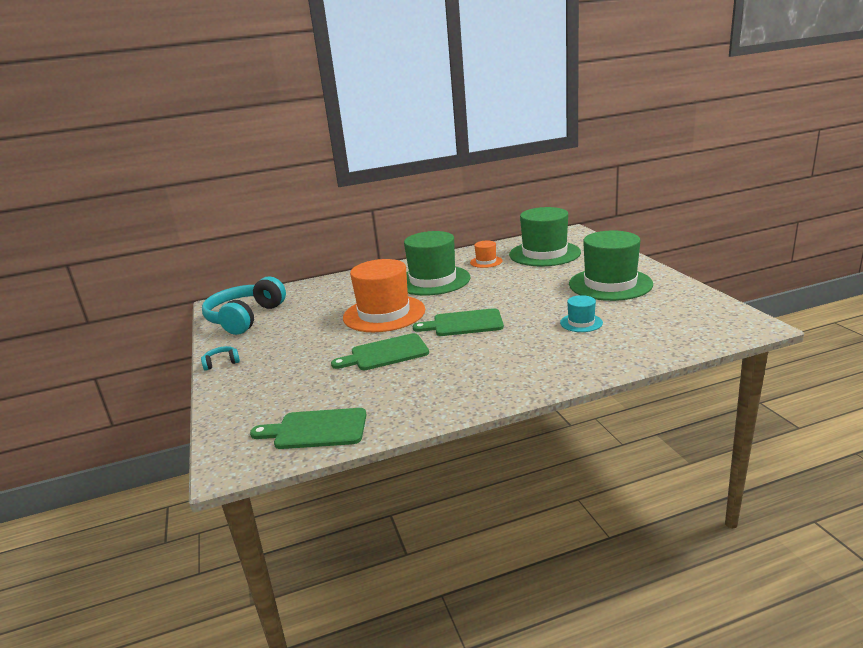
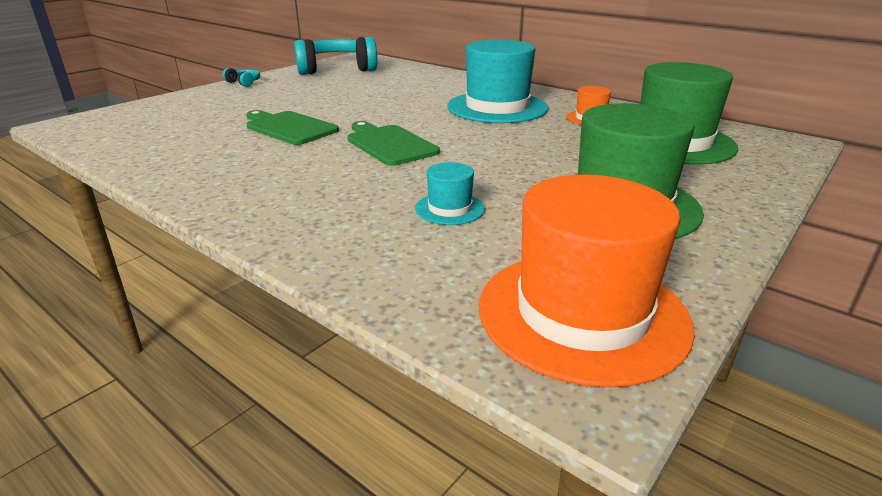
camera: 55 degrees right, 5 degrees up
(316, 429) = (120, 137): green cutting board -> none
(384, 314) = (385, 107): orange hat -> orange hat (582, 313)
(433, 280) = (497, 107): green hat -> turquoise hat

